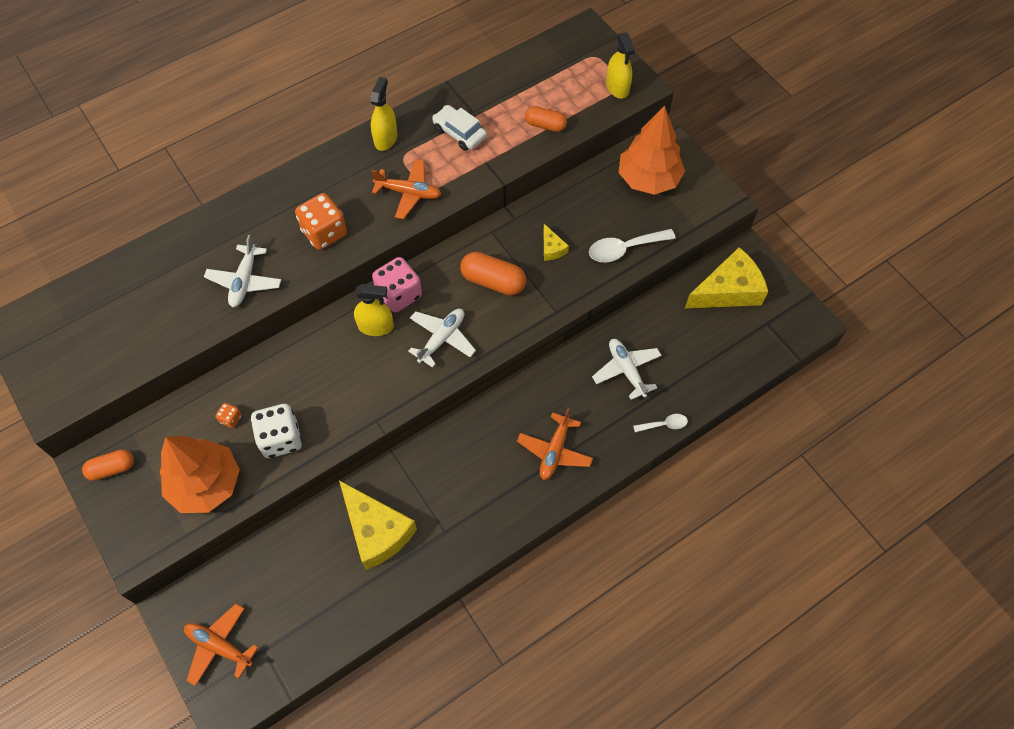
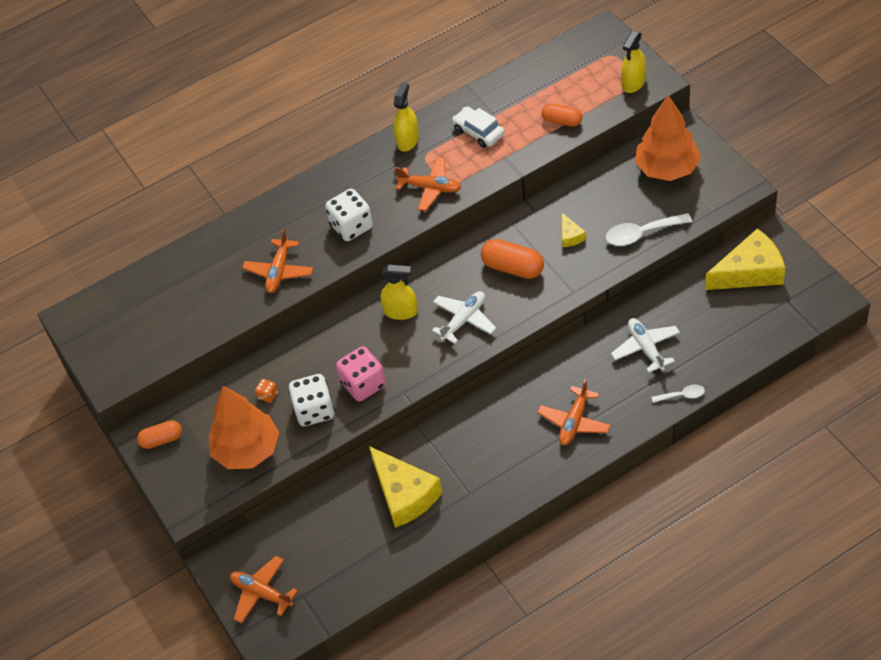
camera: 10 degrees right, 10 degrees down
(245, 281) = (279, 271): white plane -> orange plane
(324, 233) = (352, 226): orange dice -> white dice
(399, 294) = (422, 283): pink dice -> pink dice (363, 384)
(617, 87) = (633, 83): yellow spray bottle -> yellow spray bottle turned 45 degrees clockwise

